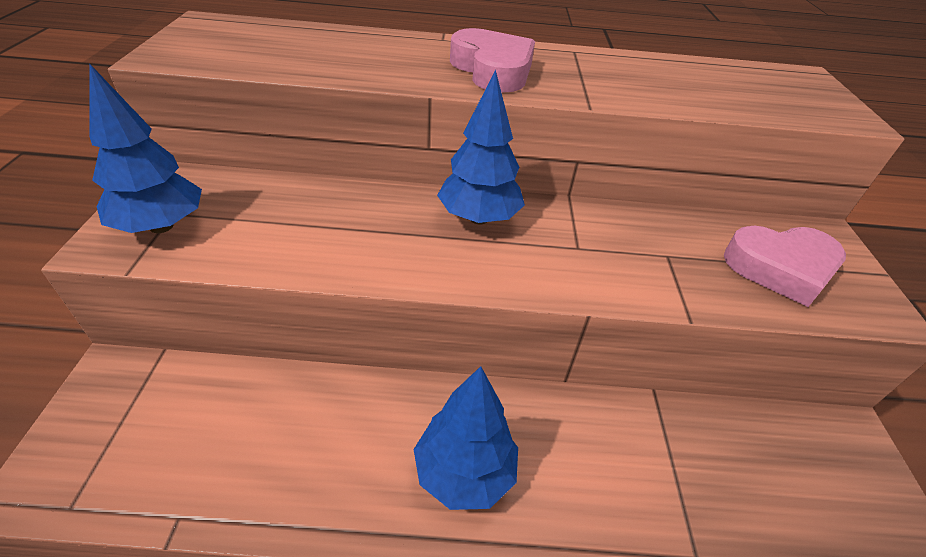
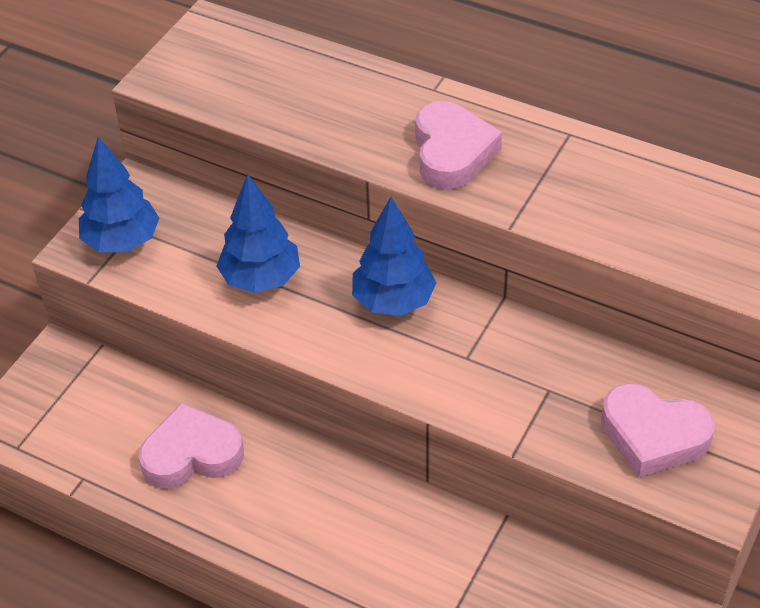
camera: 30 degrees right, 5 degrees up
(312, 436) = (192, 454): none -> pink heart
(464, 472) = (294, 520): blue tree -> blue tree (260, 278)

